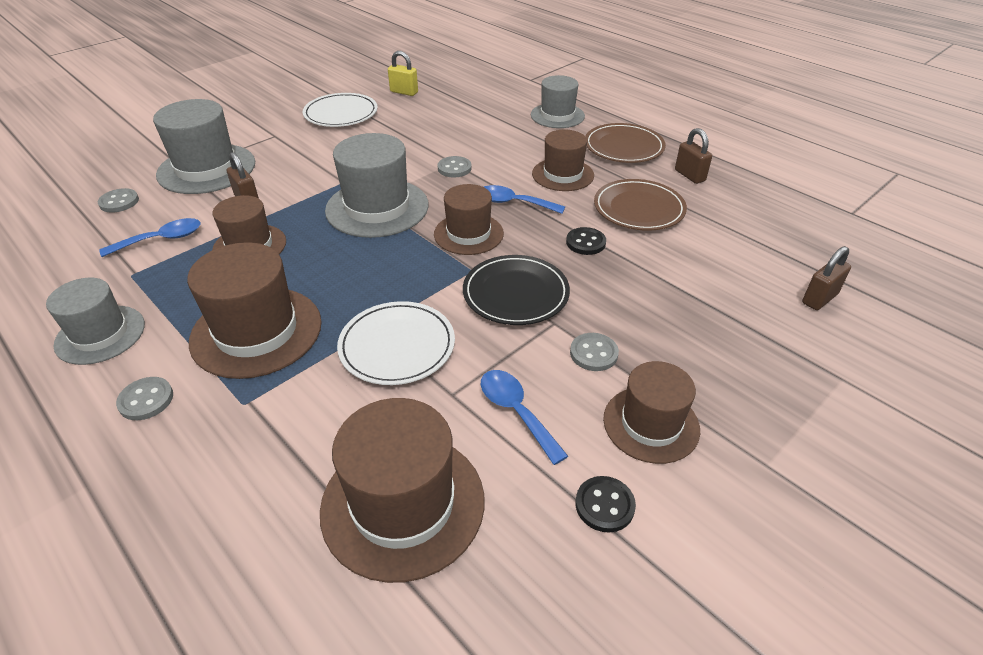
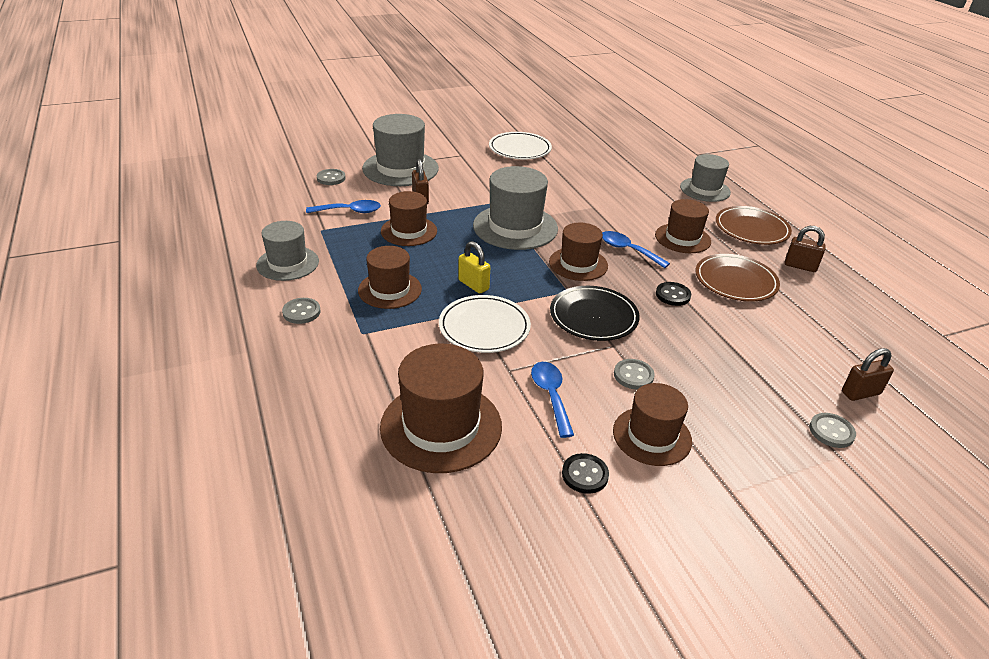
camera: 20 degrees right, 5 degrees down
(256, 331) = (390, 290): brown hat -> brown hat, size x0.65
(404, 92) = (580, 142): yellow padlock -> yellow padlock (473, 285)
(454, 168) = (592, 212): grey button -> grey button (831, 431)
(689, 175) = (800, 266): brown padlock -> brown padlock turned 60 degrees counterclockwise

